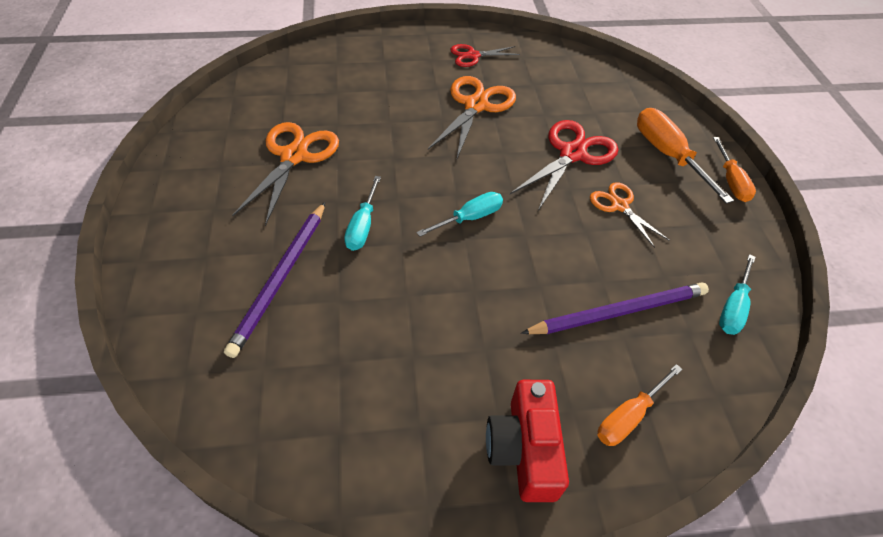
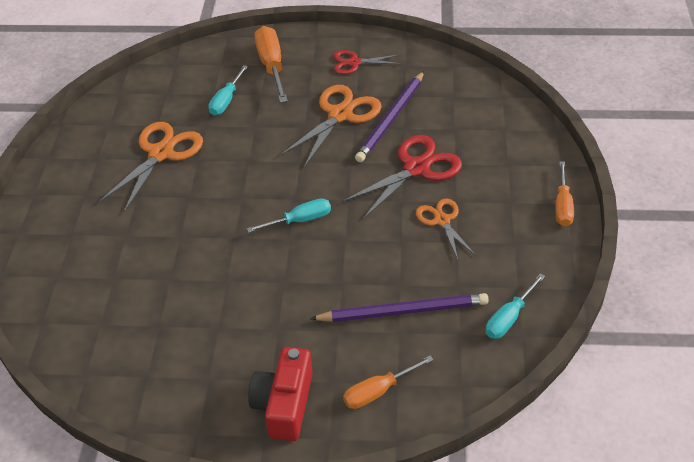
camera: 15 degrees right, 5 degrees down
(281, 278) = (127, 257): purple pencil -> purple pencil (391, 119)
(362, 226) = (204, 220): turquoise screwdriver -> turquoise screwdriver (226, 101)
(667, 154) = (510, 175): orange screwdriver -> orange screwdriver (271, 65)

